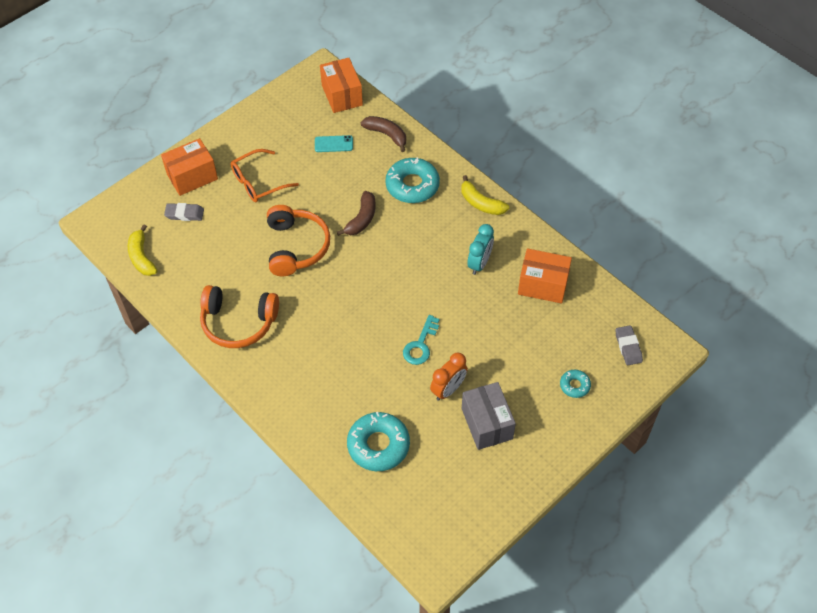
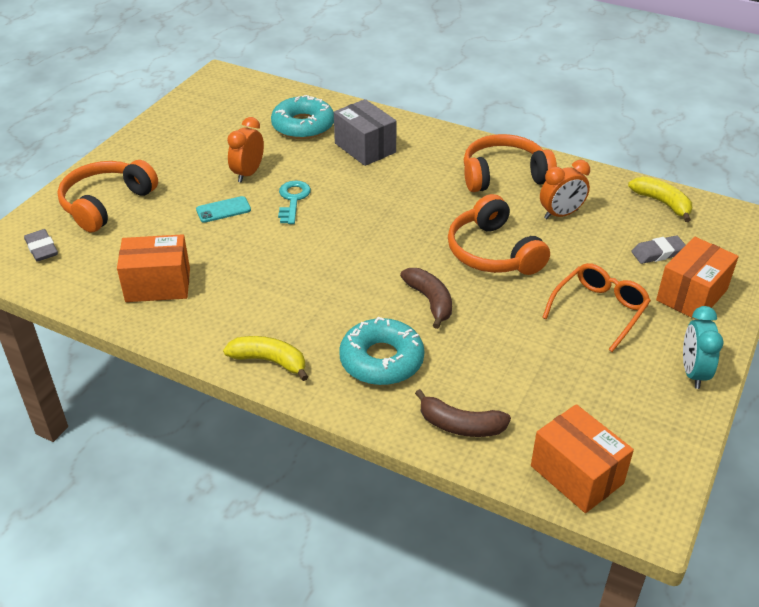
camera: 160 degrees right, 15 degrees down
(224, 268) = (561, 214): none -> orange clock
(333, 144) = (533, 389): turquoise phone -> turquoise phone (223, 210)
(361, 219) = (430, 301): brown banana -> brown banana turned 150 degrees clockwise
(479, 263) = (249, 289): turquoise clock -> turquoise clock (693, 372)
(487, 423) = (199, 159): grey box -> grey box (365, 148)
(574, 385) = (106, 204): turquoise donut -> orange headphones

